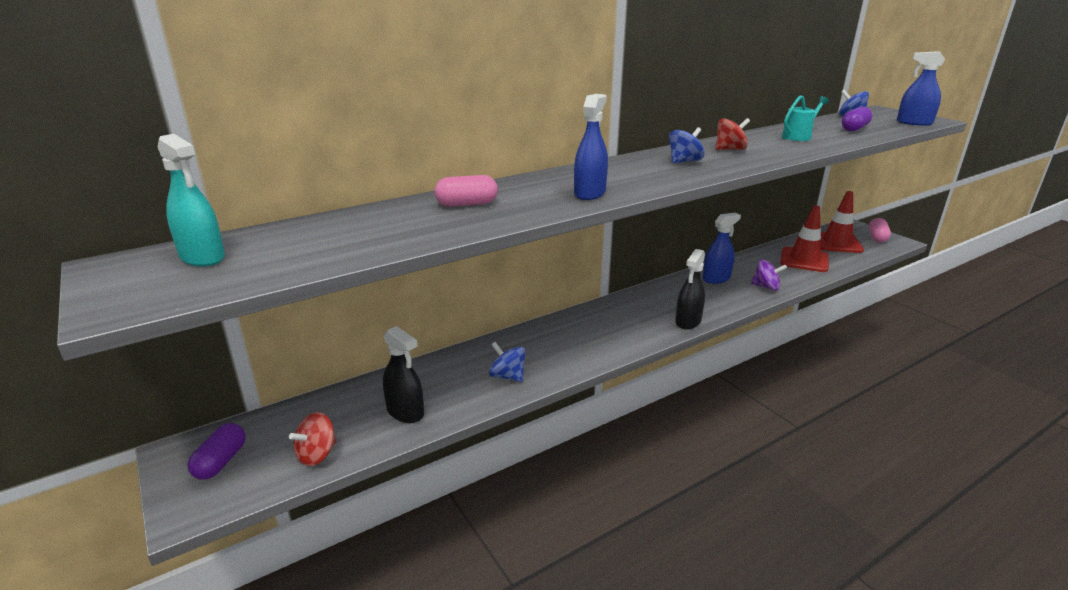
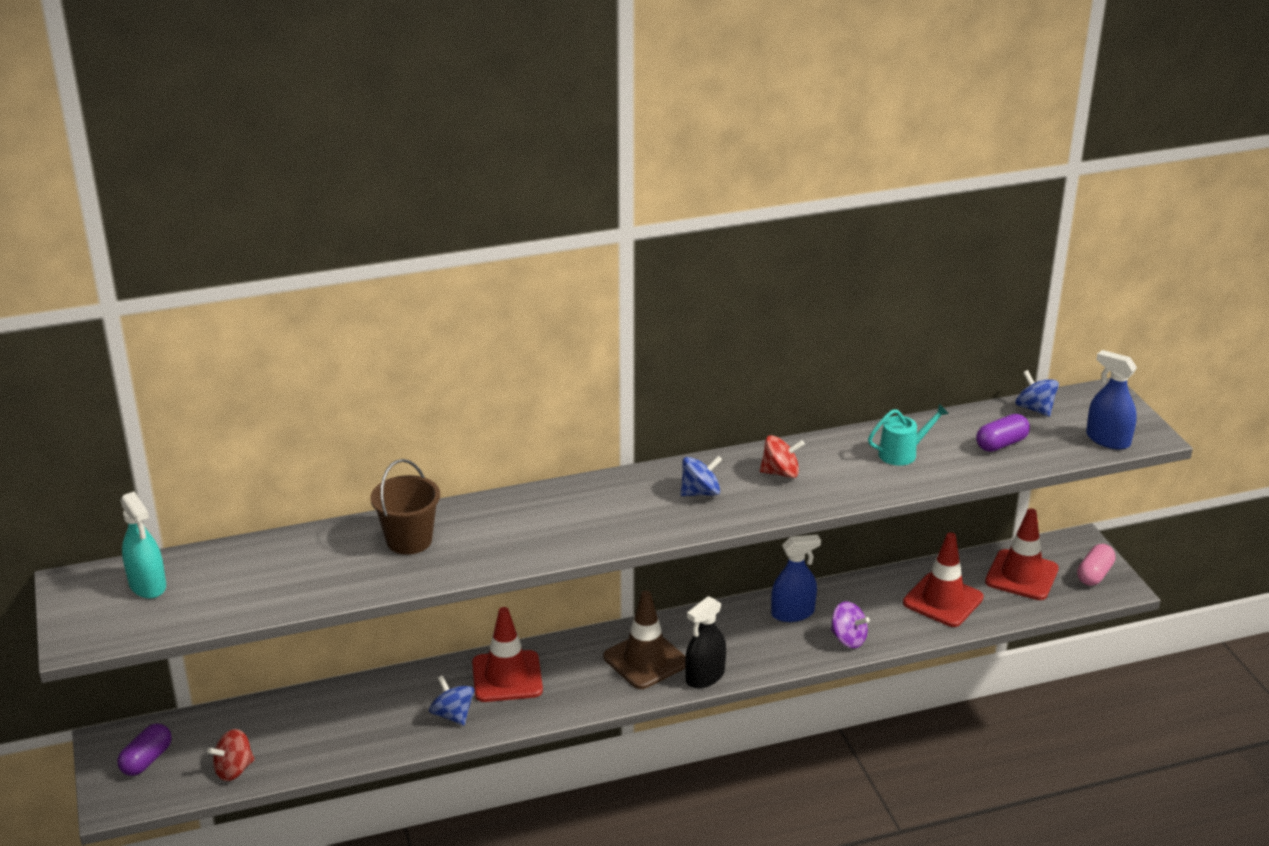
camera: 15 degrees right, 5 degrees up
(405, 412) = (330, 739): black spray bottle -> none
(467, 204) = (409, 540): pink capsule -> brown bucket
(537, 343) = (507, 677): none -> red traffic cone
(589, 193) = (546, 541): blue spray bottle -> none
(637, 318) = (645, 660): none -> brown traffic cone

